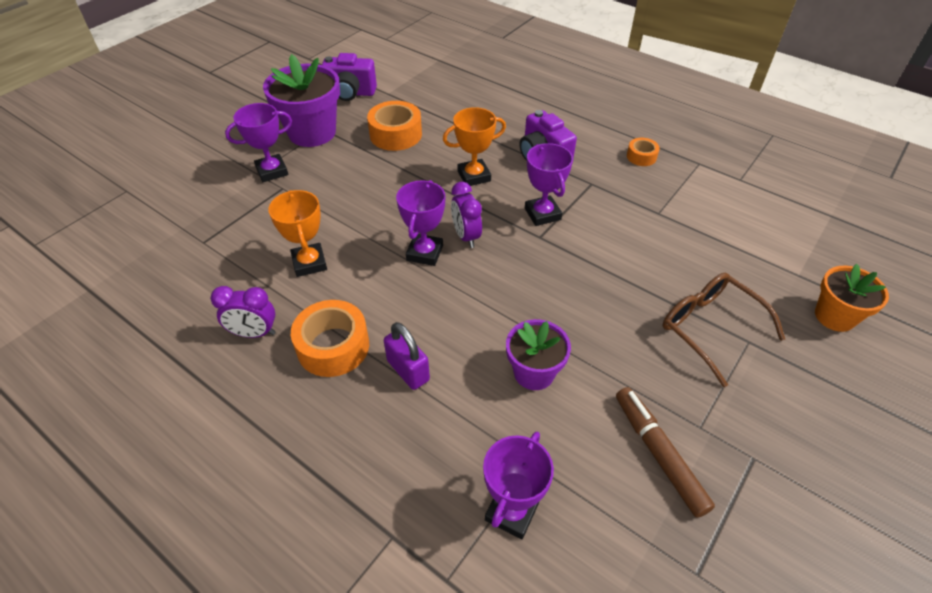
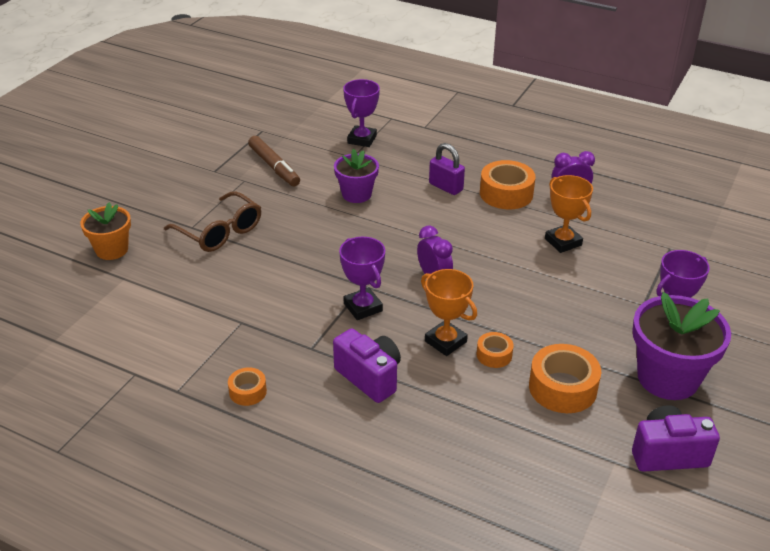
camera: 170 degrees right, 10 degrees down
(424, 253) = (466, 260): purple trophy -> none
(437, 162) = (494, 355): none -> orange tape
(474, 176) = (445, 341): orange trophy -> orange trophy turned 75 degrees clockwise

